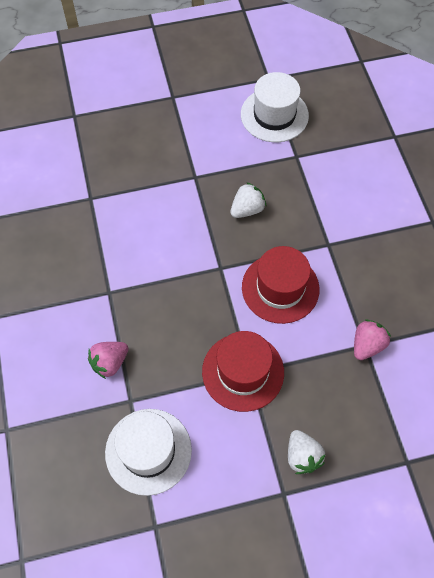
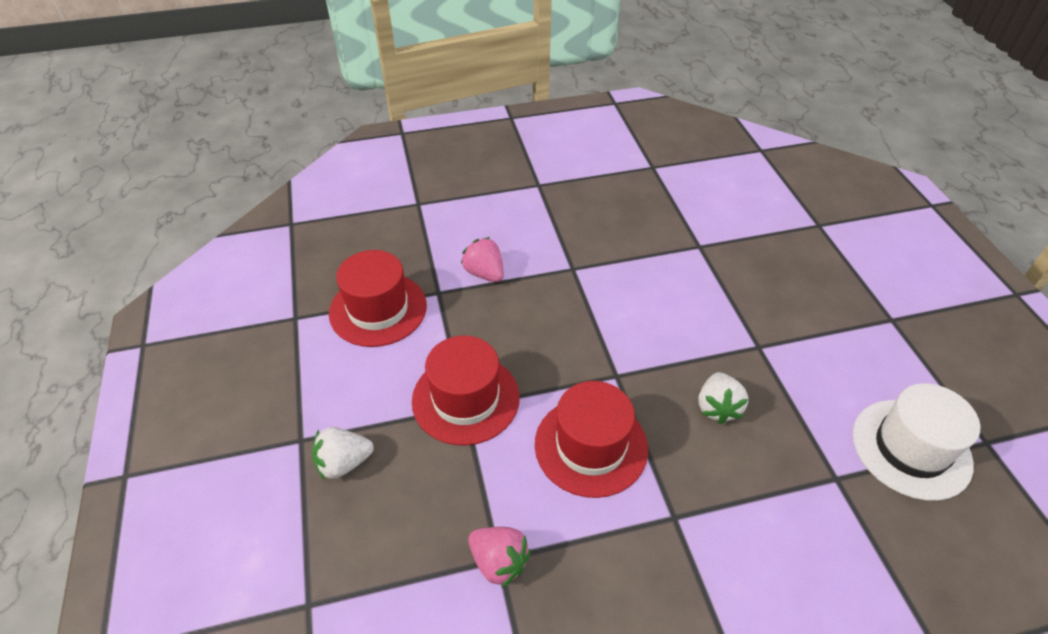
camera: 90 degrees right, 15 degrees down
(148, 451) = (378, 309): white hat -> red hat
(247, 209) = (717, 407): white strawberry -> white strawberry turned 45 degrees clockwise

